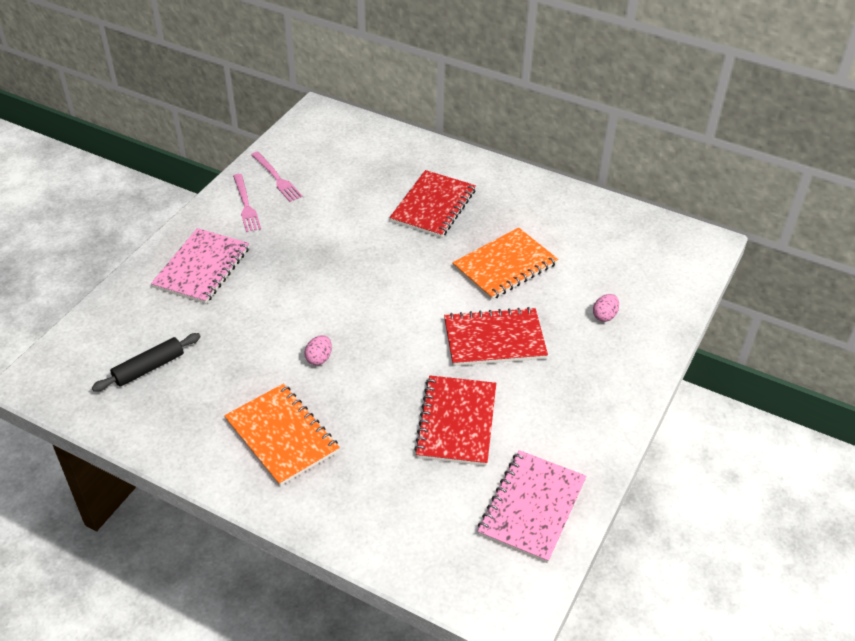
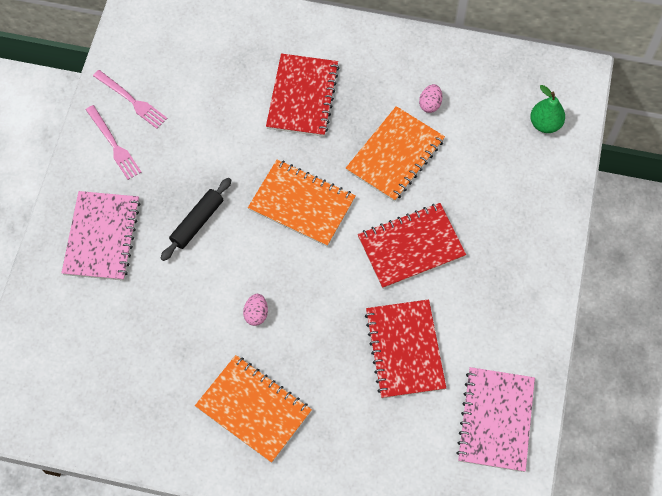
camera: 15 degrees left, 20 degrees up
(149, 368) = (100, 370): black rolling pin -> black rolling pin (197, 222)
(399, 283) = (301, 204): none -> orange notebook
(604, 316) = (504, 191): pink egg -> pink egg (430, 104)
(663, 272) = (545, 124): none -> green pear

